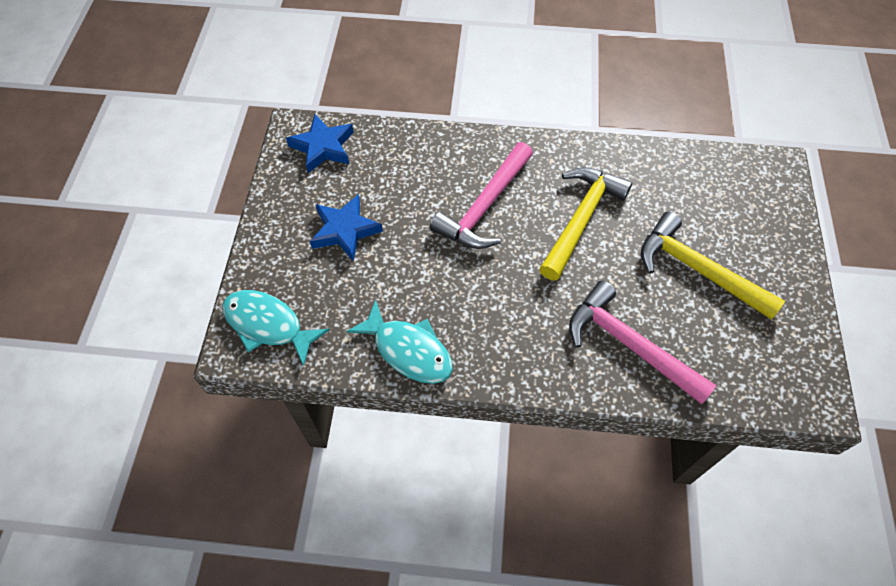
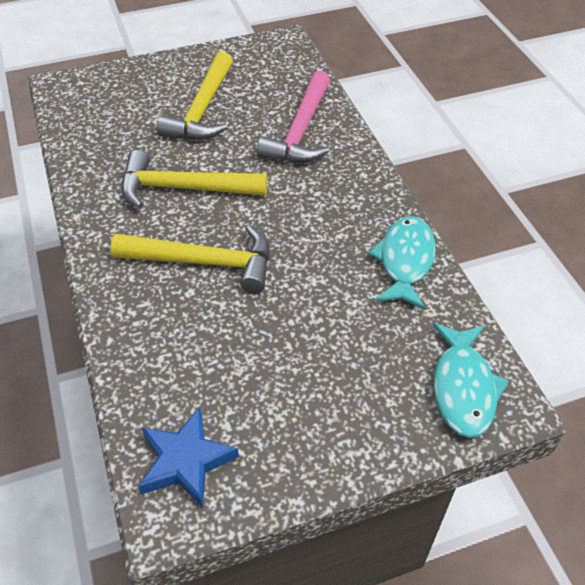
camera: 115 degrees left, 10 degrees down
(345, 230) = (303, 373): blue star -> none
(484, 206) = (204, 262): pink hammer -> yellow hammer

